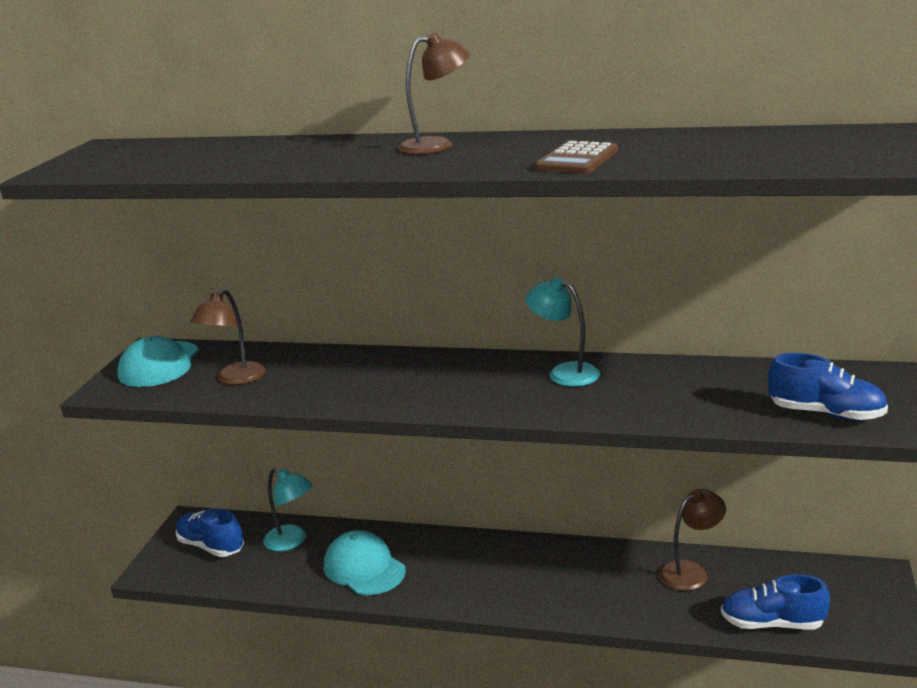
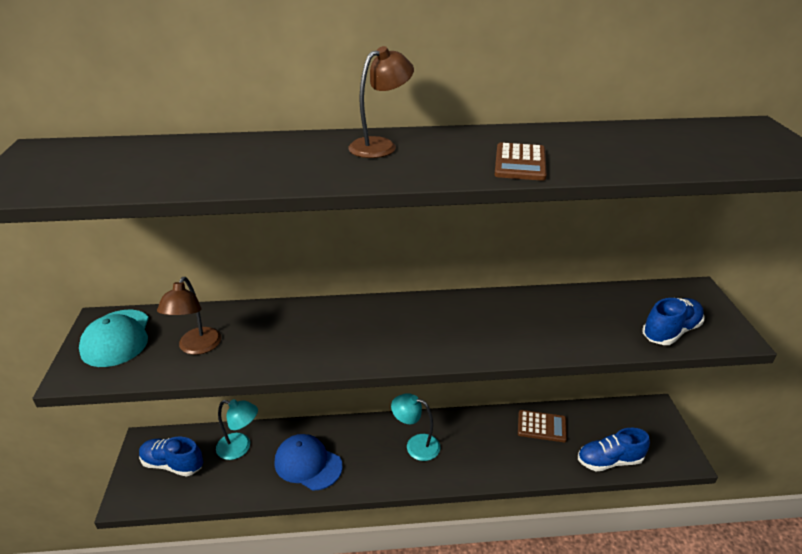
camera: 20 degrees left, 10 degrees up
(364, 568) = (308, 464): turquoise cap -> blue cap
(564, 372) = (469, 311): turquoise lamp -> turquoise lamp (416, 445)
(691, 572) = (541, 426): brown lamp -> brown calculator
(826, 414) = (670, 331): blue shoe -> blue shoe turned 45 degrees counterclockwise

